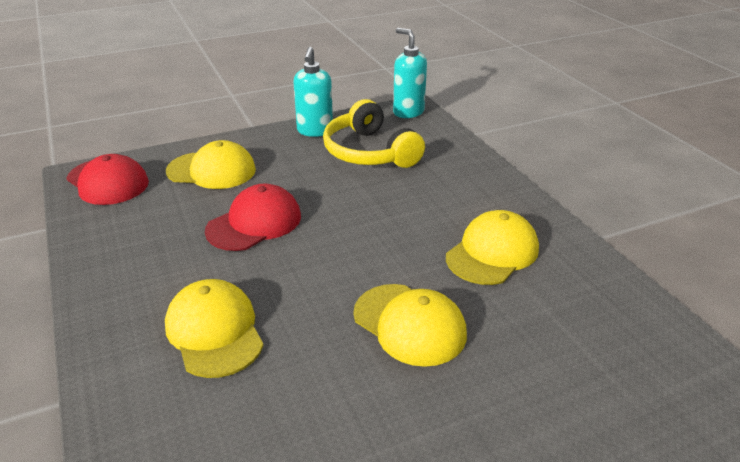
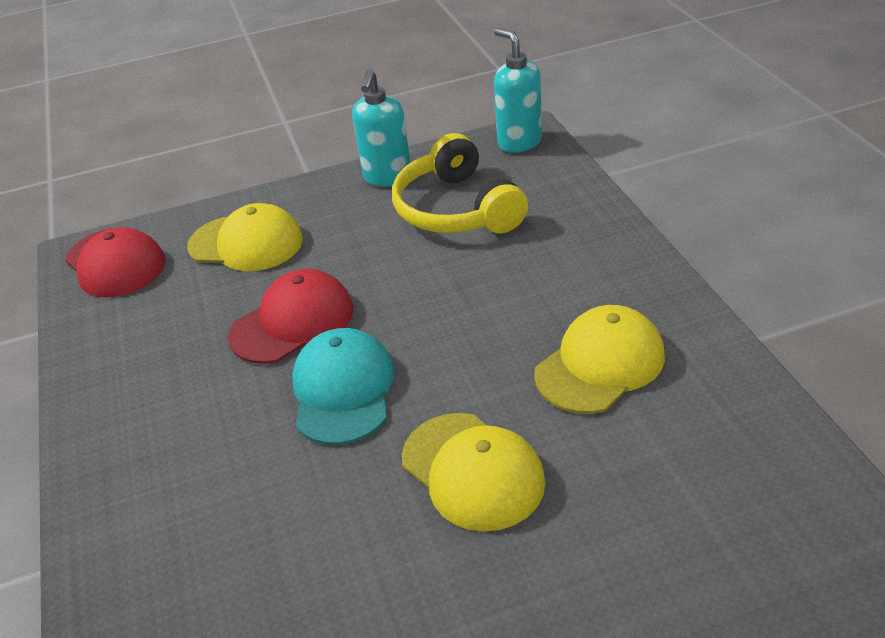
camera: 10 degrees right, 5 degrees up
(214, 331) = (228, 478): yellow cap -> none
(300, 269) = (343, 390): none -> turquoise cap

